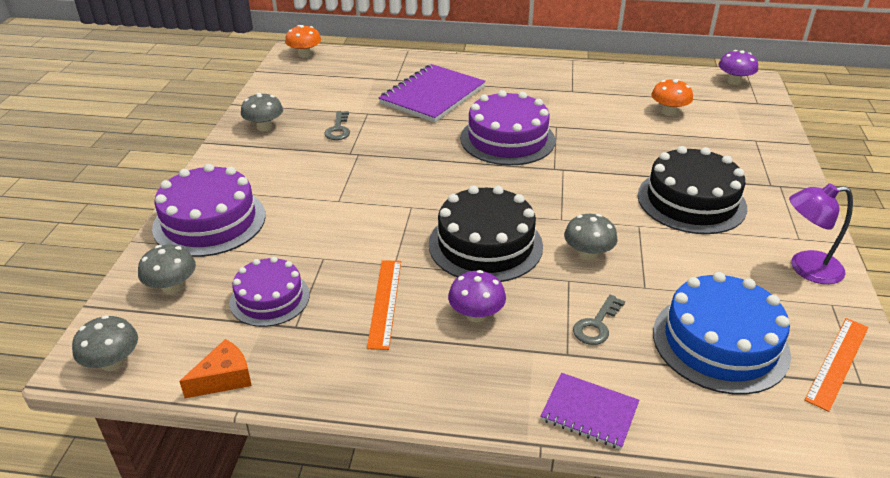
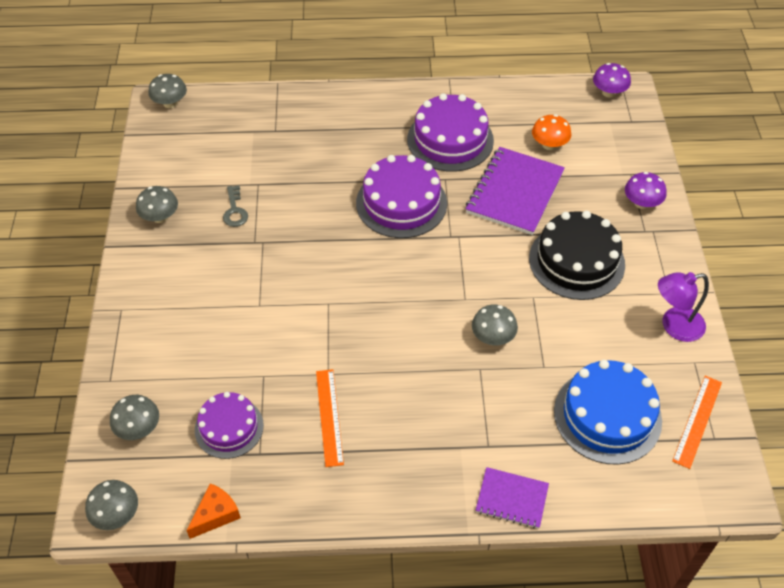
camera: 10 degrees left, 15 degrees up
(209, 221) = (146, 348): purple cake -> purple cake (450, 140)
(304, 55) = (170, 103): orange mushroom -> grey mushroom
(432, 95) = (317, 150): purple notebook -> purple notebook (515, 193)
(476, 315) = (408, 418): purple mushroom -> purple mushroom (641, 203)
(485, 245) = (403, 339): black cake -> none
(596, 325) = (508, 413): grey key -> none

